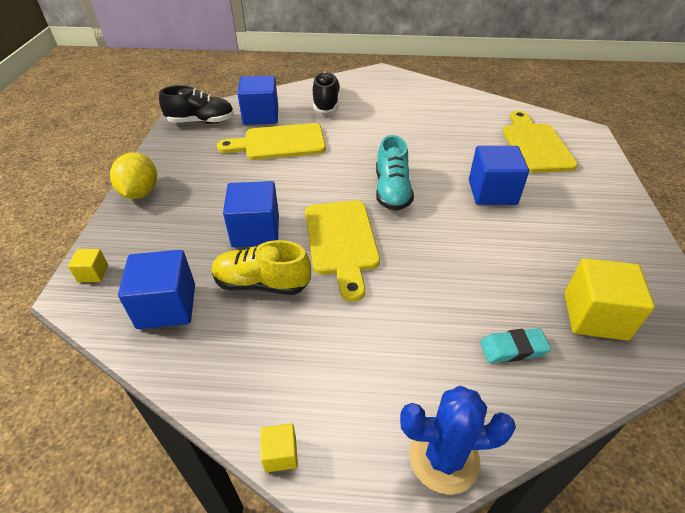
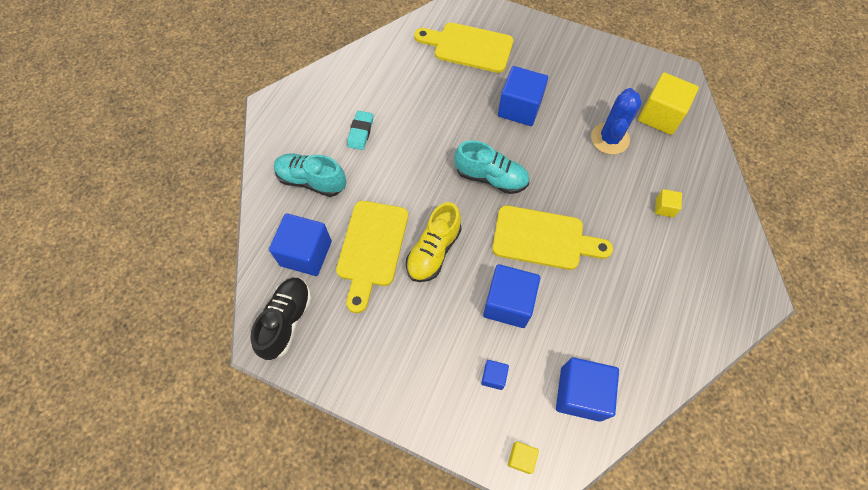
camera: 70 degrees left, 20 degrees up
(140, 192) = (407, 405): yellow lemon -> none
(175, 237) = (493, 377): none -> blue cube
(262, 283) = (575, 313): yellow shoe -> yellow shoe (433, 251)
(280, 454) = (725, 335): yellow cube -> yellow cube (664, 208)
(326, 103) = (311, 181): black shoe -> turquoise shoe
(444, 458) = (741, 245): blue cactus -> blue cactus (609, 138)
(513, 348) = (675, 173): turquoise eraser -> turquoise eraser (360, 132)

